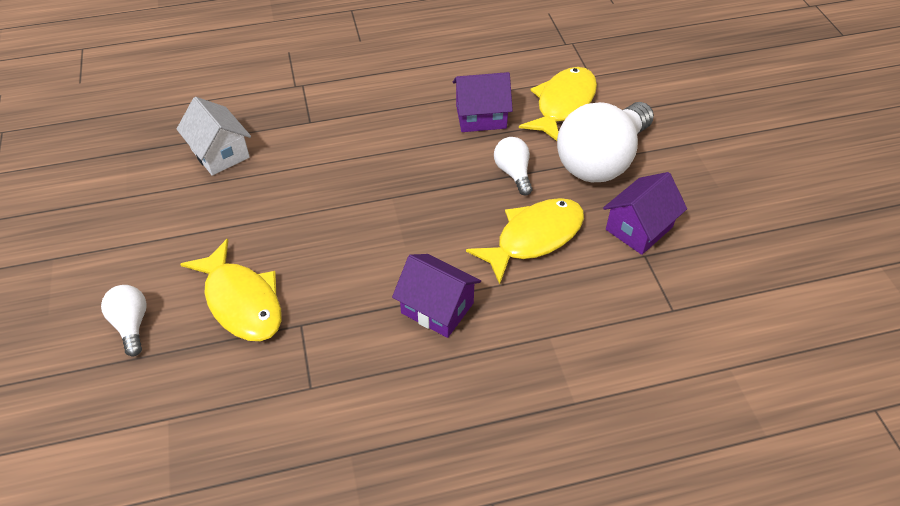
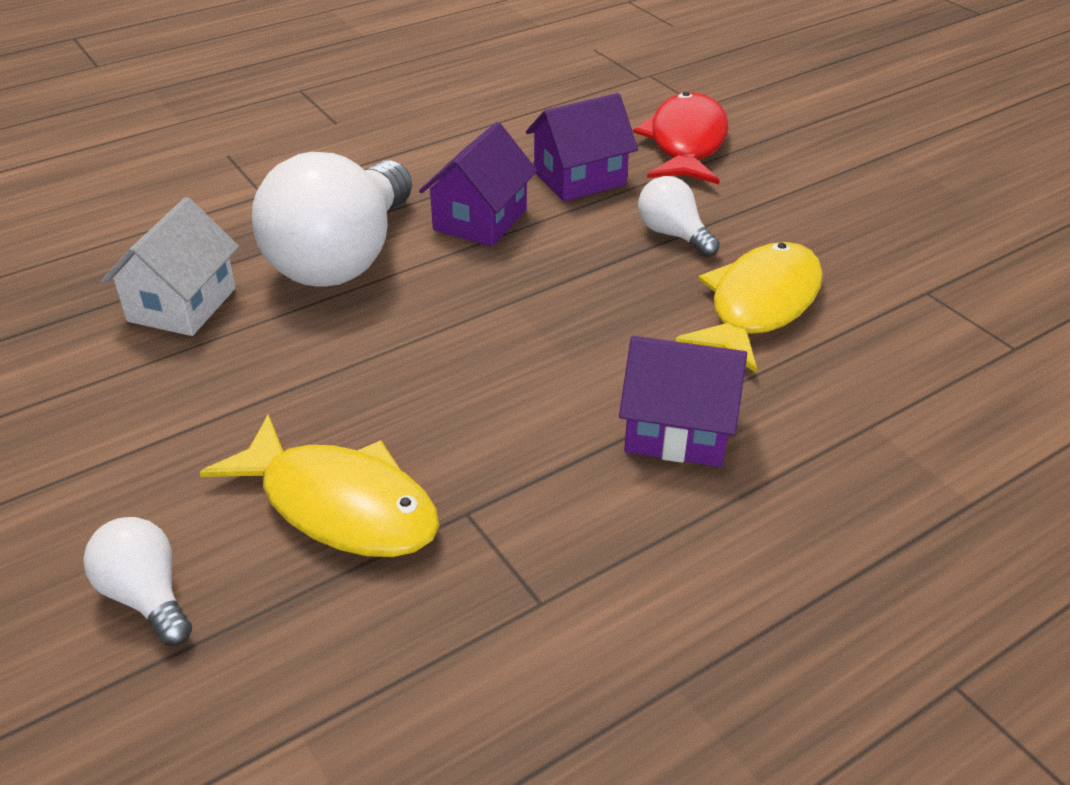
camera: 20 degrees left, 10 degrees down
(220, 153) = (182, 304): white house -> white house turned 75 degrees clockwise
(563, 104) = (686, 143): yellow fish -> red fish
(601, 161) = (785, 196): white light bulb -> white light bulb (342, 258)
(639, 228) = (895, 262): purple house -> purple house (480, 220)

